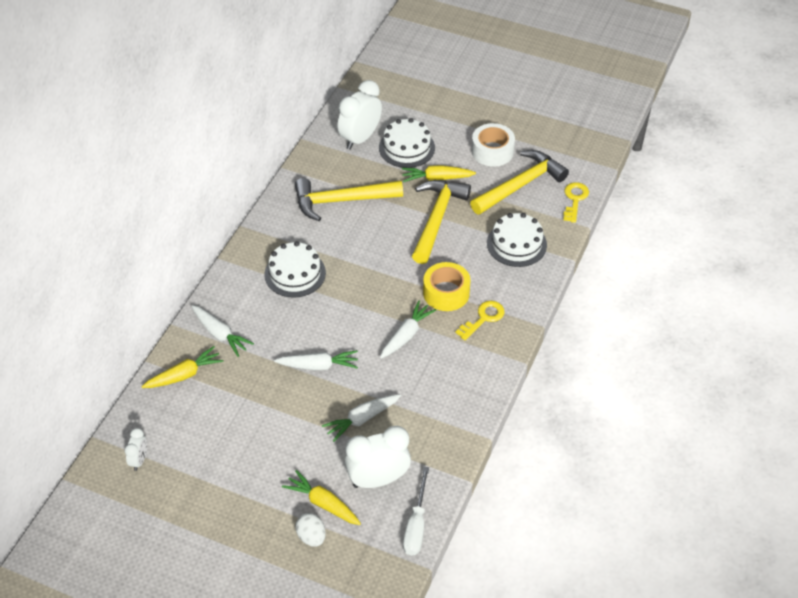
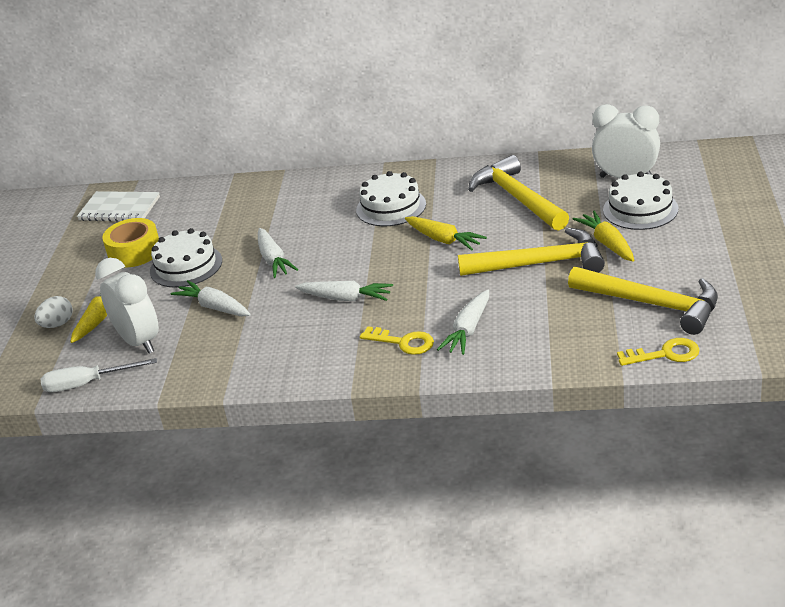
camera: 75 degrees right, 15 degrees down
(139, 460) = (119, 209): white clock -> white notebook
(184, 375) = (226, 196): yellow carrot -> yellow carrot (443, 240)
(220, 334) = (285, 196): white carrot -> white carrot (468, 330)
(446, 293) = (426, 305): yellow tape -> yellow tape (134, 252)
(492, 151) = (693, 266): white tape -> none
(516, 244) = (544, 331): white cake -> white cake (186, 266)

